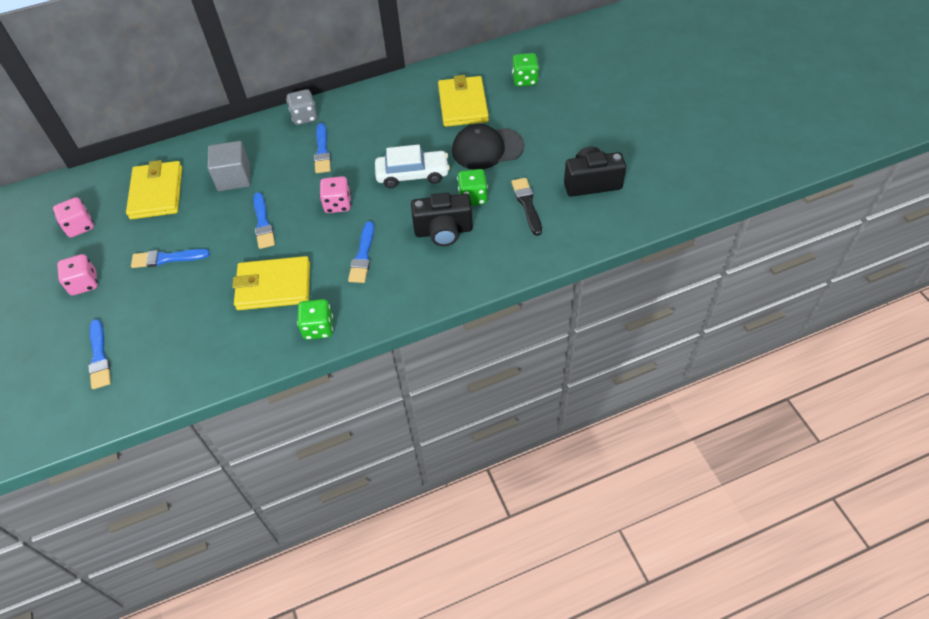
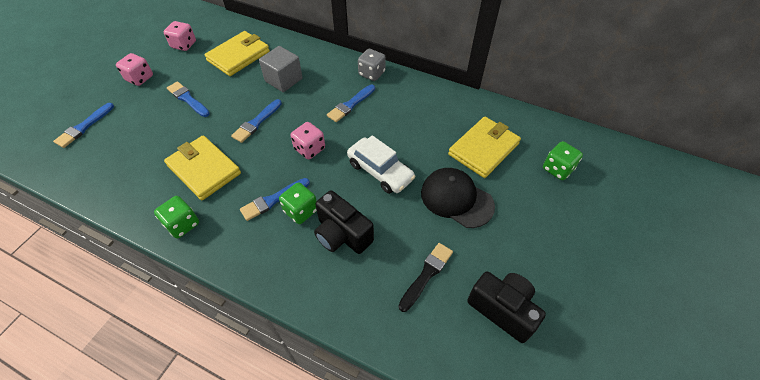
camera: 45 degrees right, 0 degrees up
(473, 197) = (396, 228): green dice -> green dice (301, 211)

